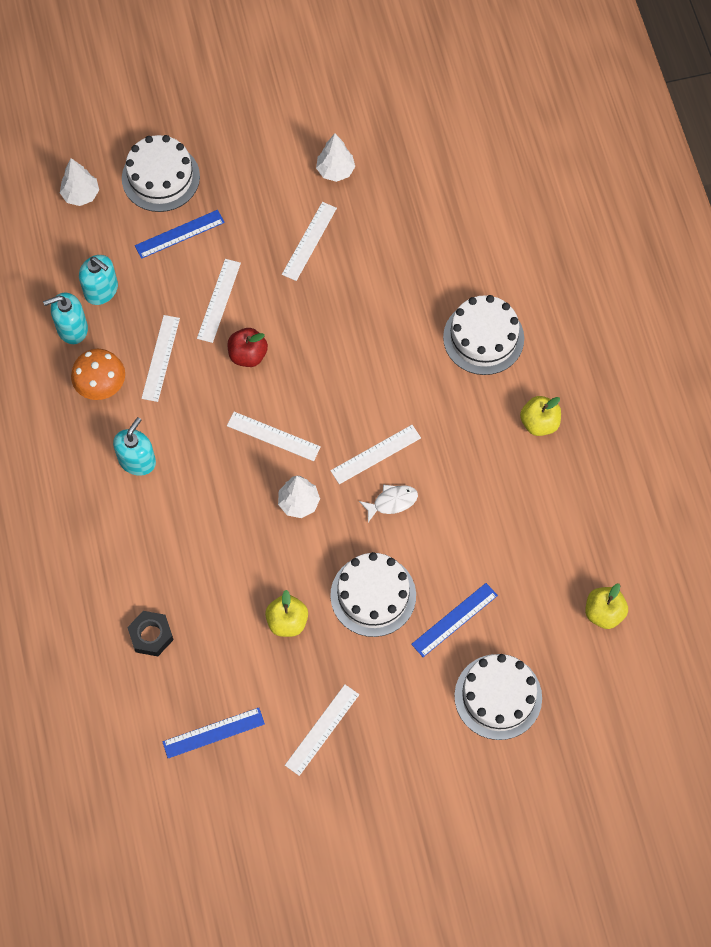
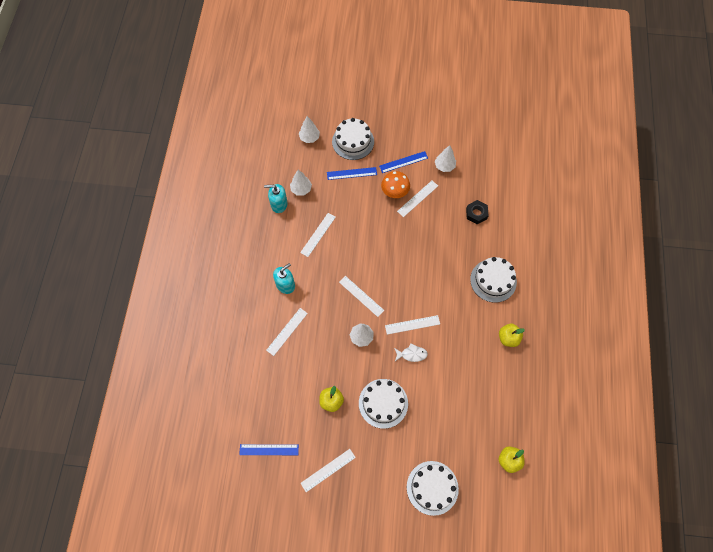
camera: 20 degrees right, 0 degrees up
(101, 290) = (301, 189): turquoise soap dispenser -> white tree
(101, 385) = (282, 238): orange mushroom -> orange mushroom (395, 191)
(151, 635) = (256, 382): black nut -> black nut (476, 214)
(219, 300) = (359, 214): white ruler -> white ruler (287, 331)
(248, 355) = (363, 248): red apple -> none
(454, 619) = (423, 433): blue ruler -> blue ruler (403, 162)

